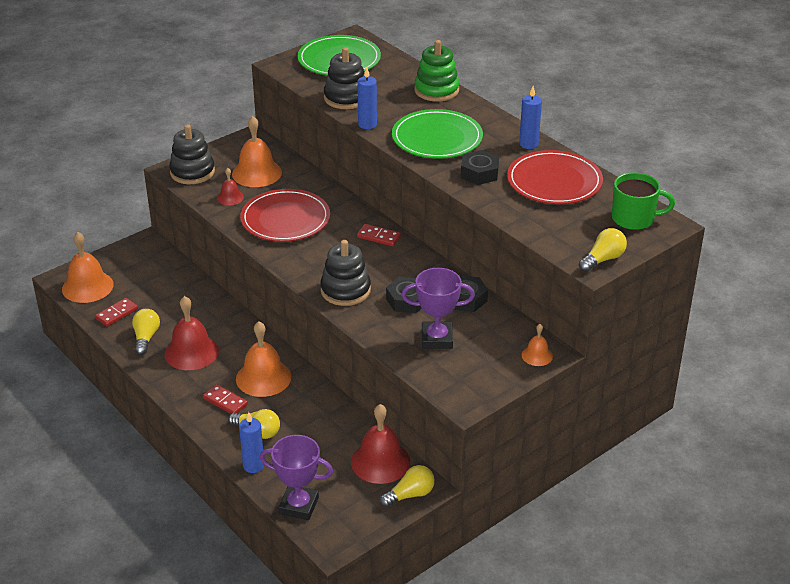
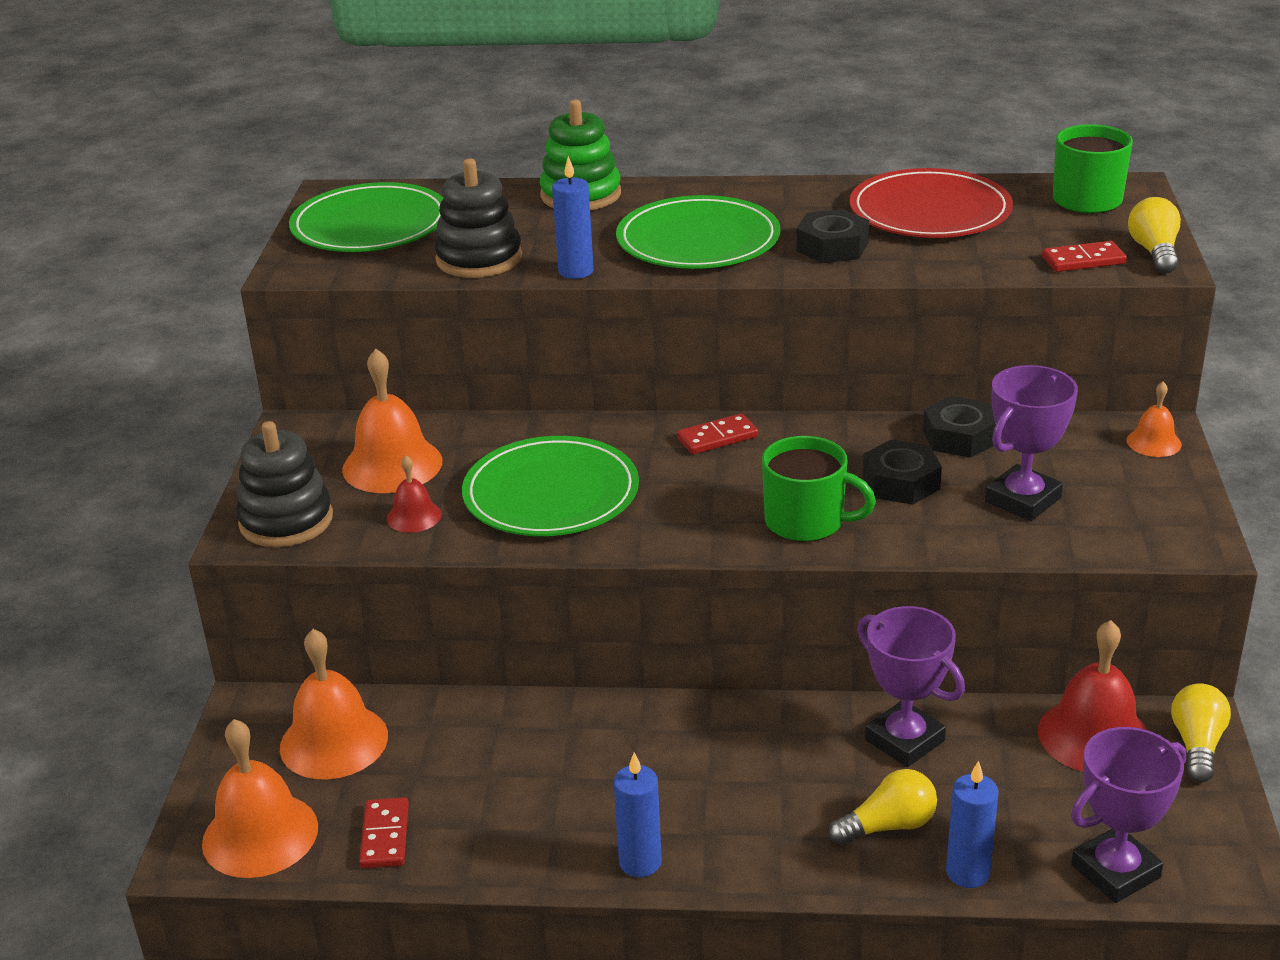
camera: 45 degrees left, 5 degrees down
(146, 338) = (496, 833): yellow light bulb -> none
(191, 352) = (602, 799): red bell -> none
(225, 401) = (773, 824): red domino -> red domino (1083, 260)
(263, 377) = (764, 754): orange bell -> orange bell (334, 741)
(285, 219) = (551, 493): red plate -> green plate
(314, 410) = (904, 740): none -> purple trophy
(345, 290) = (806, 522): black stacking toy -> green mug
(528, 144) = (816, 192): blue candle -> blue candle (640, 862)

